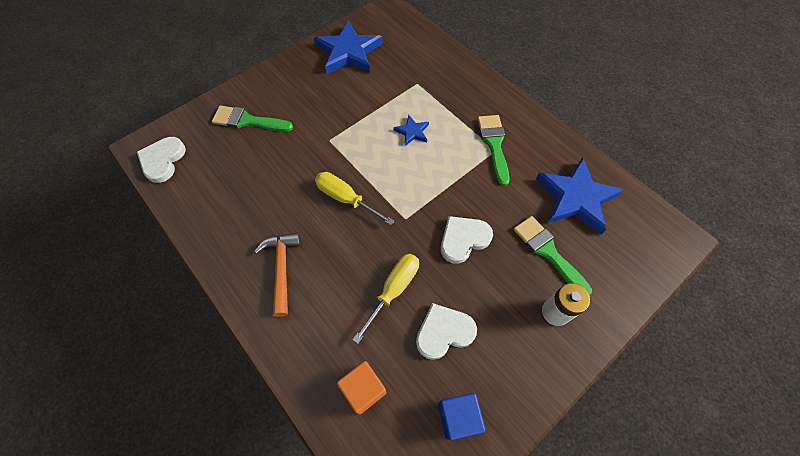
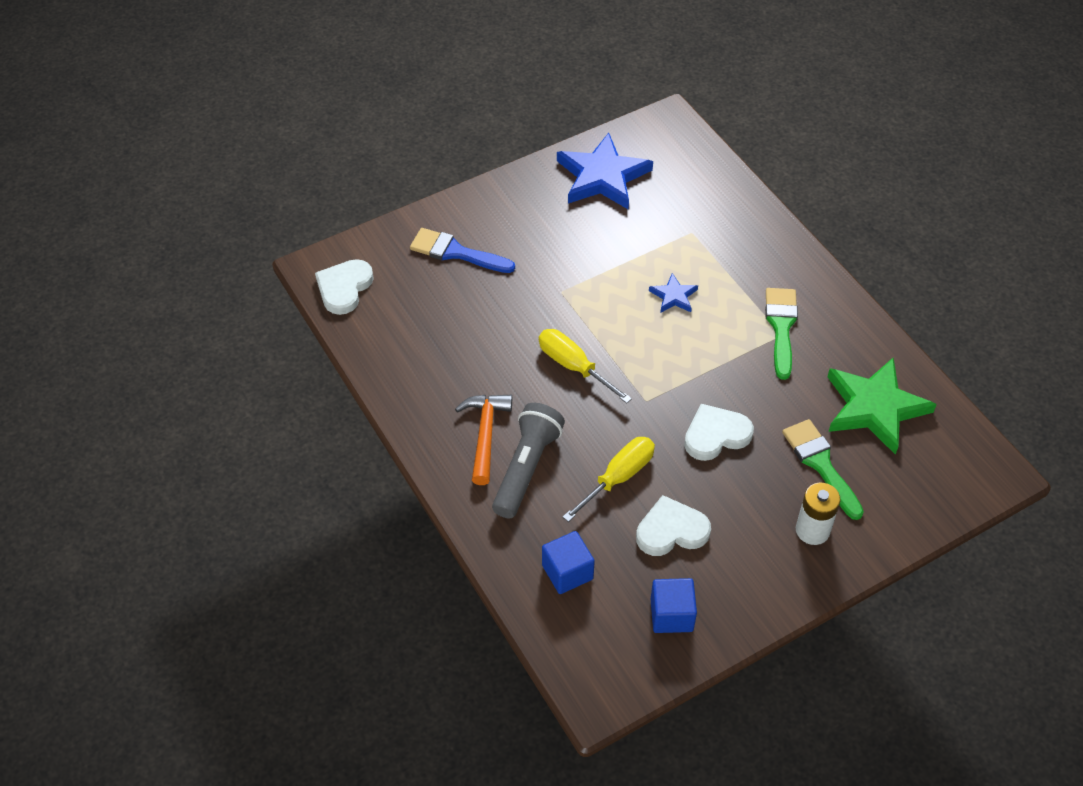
camera: 10 degrees right, 10 degrees down
(248, 121) = (456, 252): green brush -> blue brush
(318, 293) = (526, 468): none -> grey flashlight
(363, 389) = (567, 572): orange cube -> blue cube
(576, 198) = (874, 407): blue star -> green star

